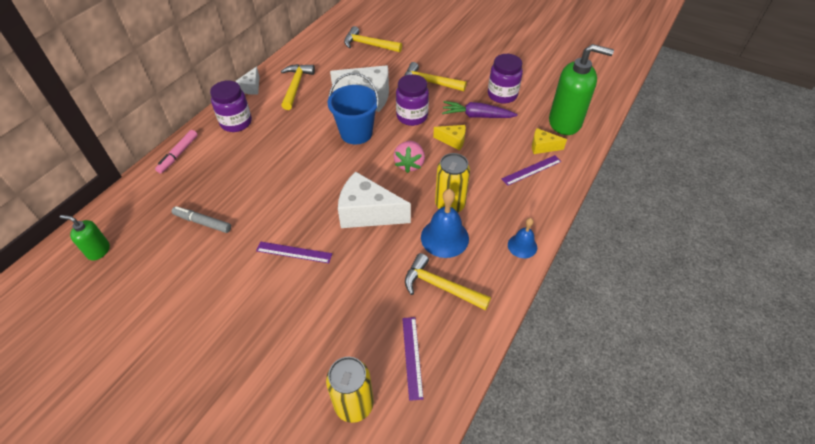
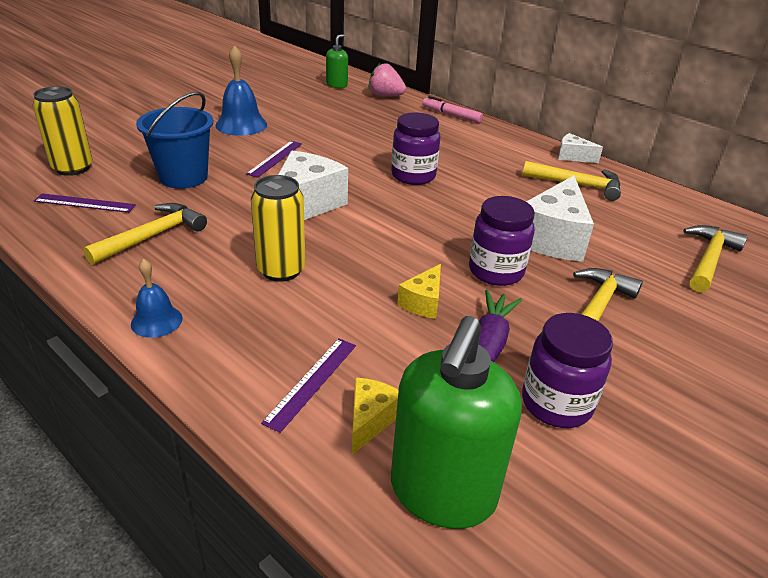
camera: 100 degrees right, 15 degrees down
(202, 222) = (346, 121): grey marker -> none
(236, 123) = (500, 144): purple jar -> purple jar (413, 176)
(356, 133) = (464, 217): blue bucket -> blue bucket (183, 177)
(409, 164) = (382, 250): pink strawberry -> pink strawberry (385, 96)
(444, 237) = (225, 254): blue bell -> blue bell (241, 125)
(531, 170) = (311, 382): purple ruler -> purple ruler turned 45 degrees clockwise

